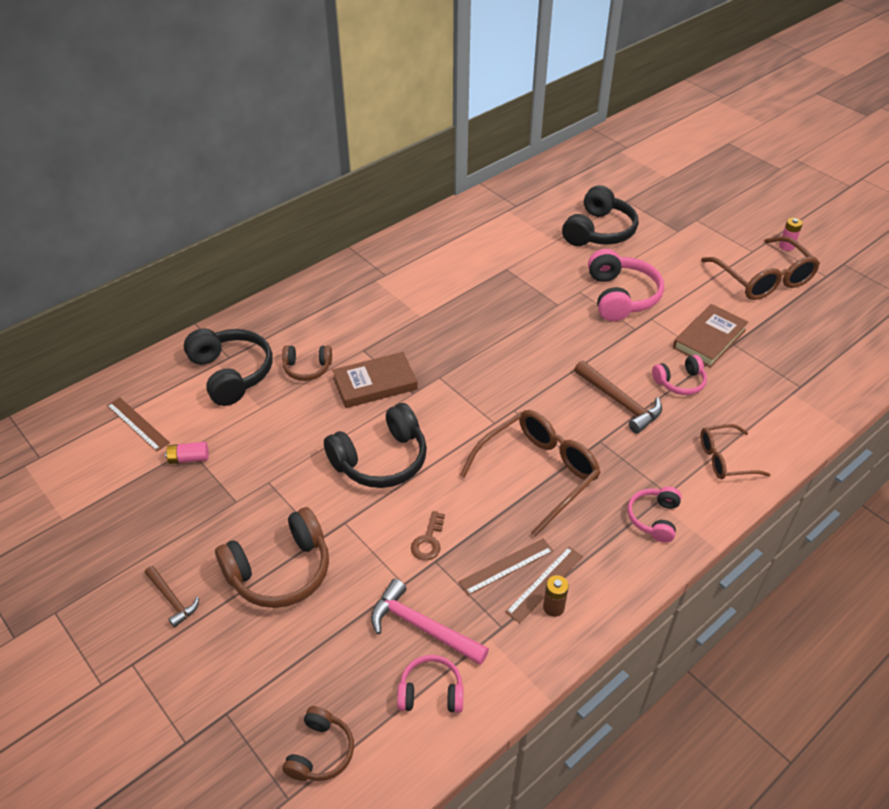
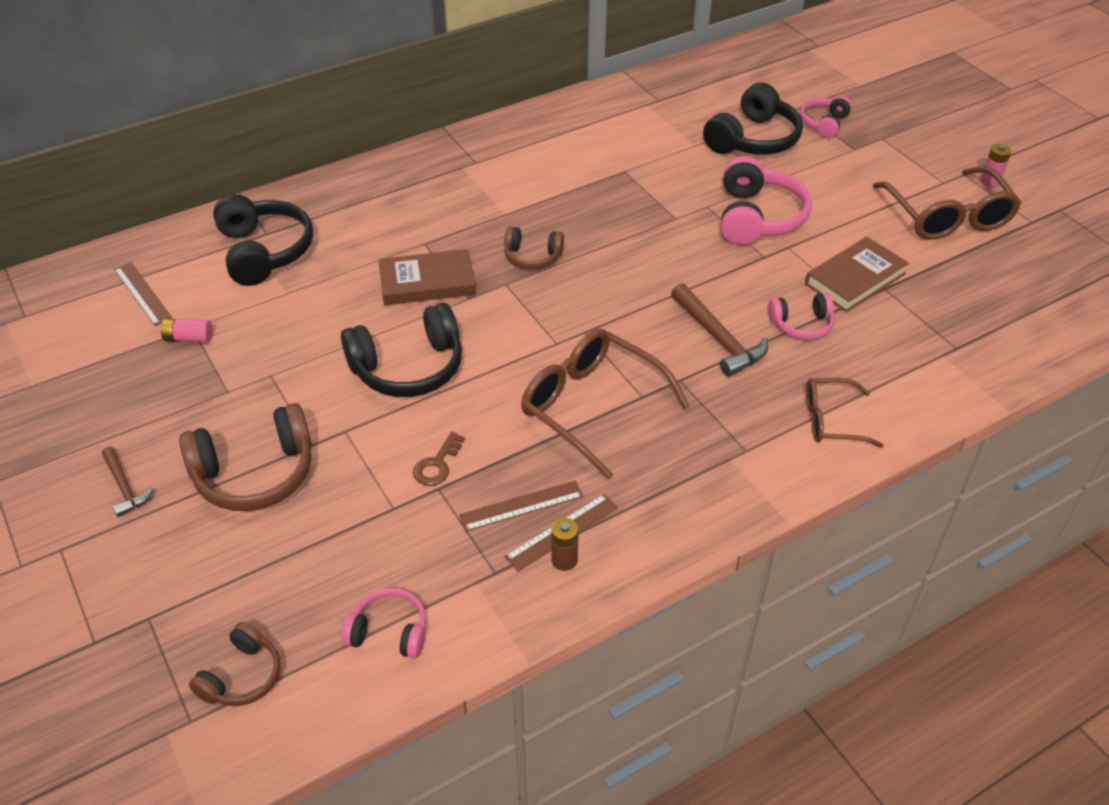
camera: 10 degrees right, 0 degrees up
(307, 368) = (353, 256): brown headphones -> brown headphones (532, 257)
(422, 627) = (401, 559): pink hammer -> none
(538, 473) = (592, 406): brown glasses -> brown glasses turned 105 degrees counterclockwise
(654, 518) = (720, 477): pink headphones -> pink headphones (824, 123)

